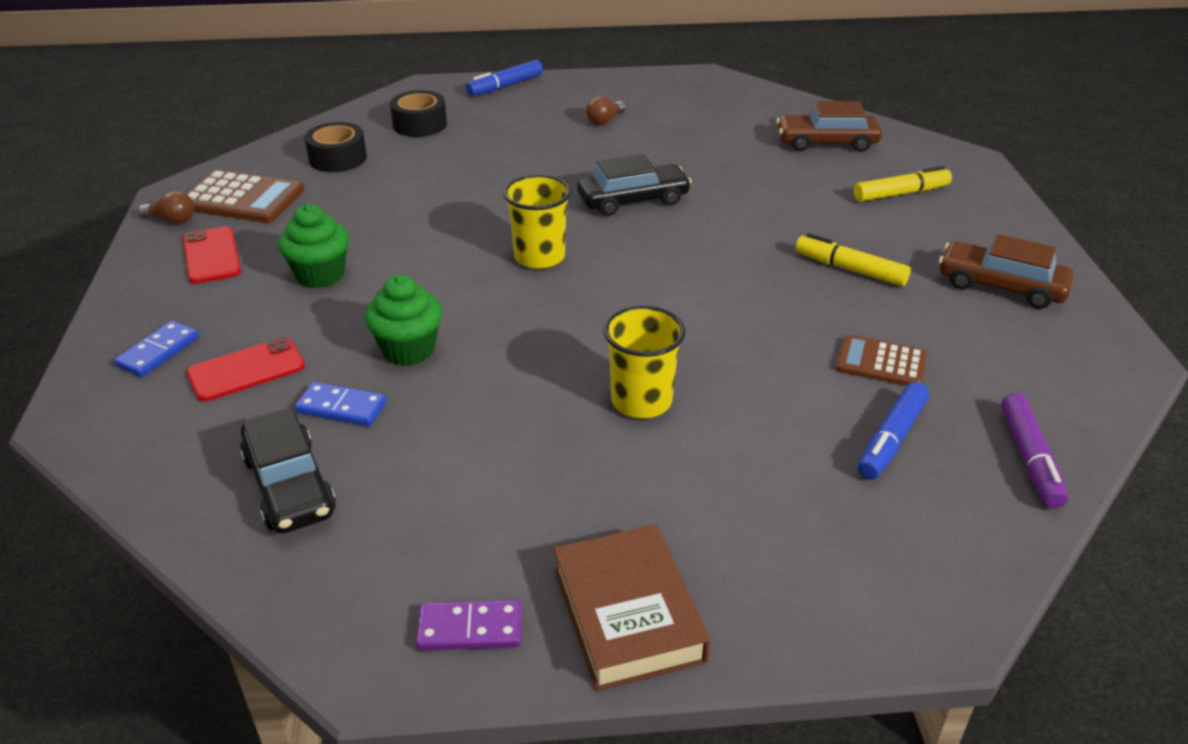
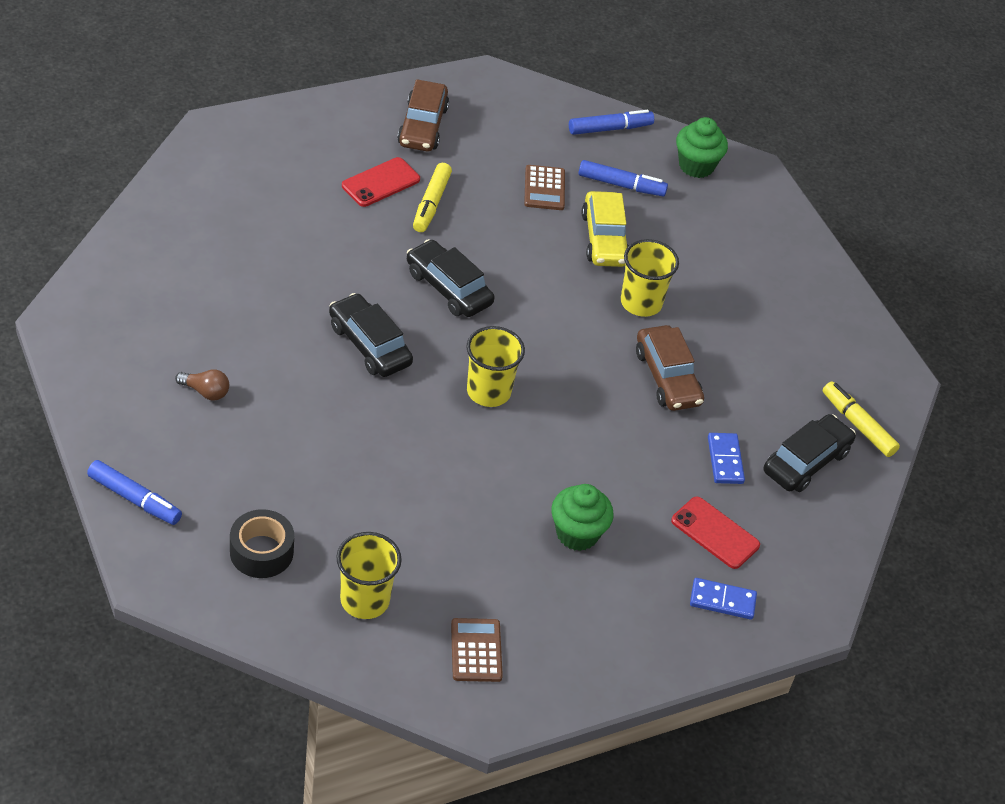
camera: 115 degrees left, 10 degrees up
(172, 220) = (538, 692): brown light bulb -> none
(211, 256) = (582, 628): red phone -> red phone (381, 183)
(242, 198) = (476, 650): brown calculator -> brown calculator, size x0.64
(338, 158) = (365, 600): black tape -> yellow cup
(408, 350) = (647, 442): green cupcake -> green cupcake (696, 166)
(470, 628) = (856, 346): purple domino -> none
(628, 614) = (812, 285): brown book -> none
(704, 258) = (448, 288): none -> black car
(773, 395) = (604, 239): none -> yellow car
(826, 142) = (207, 220): brown car -> brown car (667, 377)
(901, 193) = (295, 173): yellow marker -> yellow marker (858, 424)
(1029, 458) = (610, 129): purple marker -> blue marker

